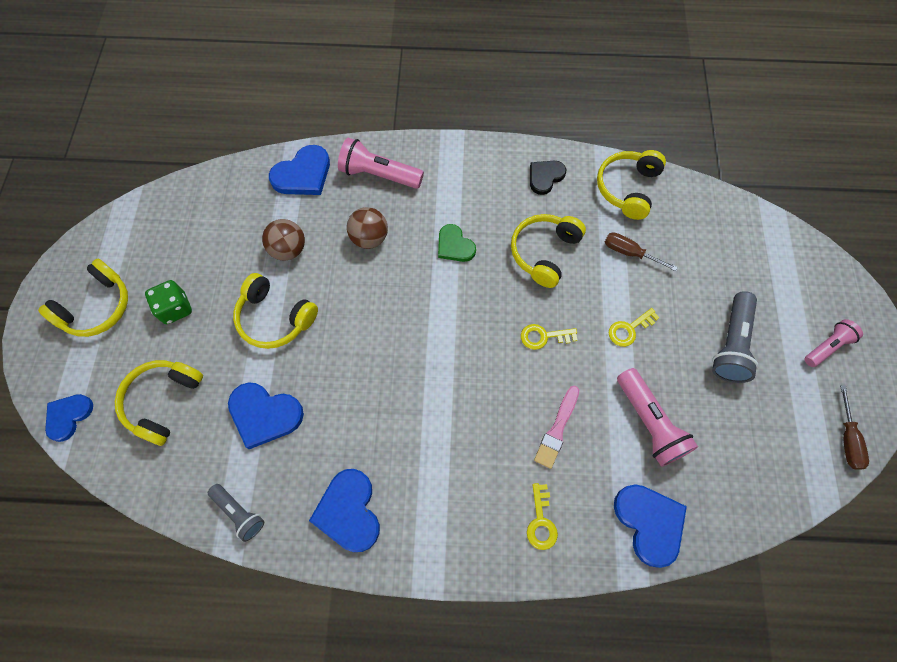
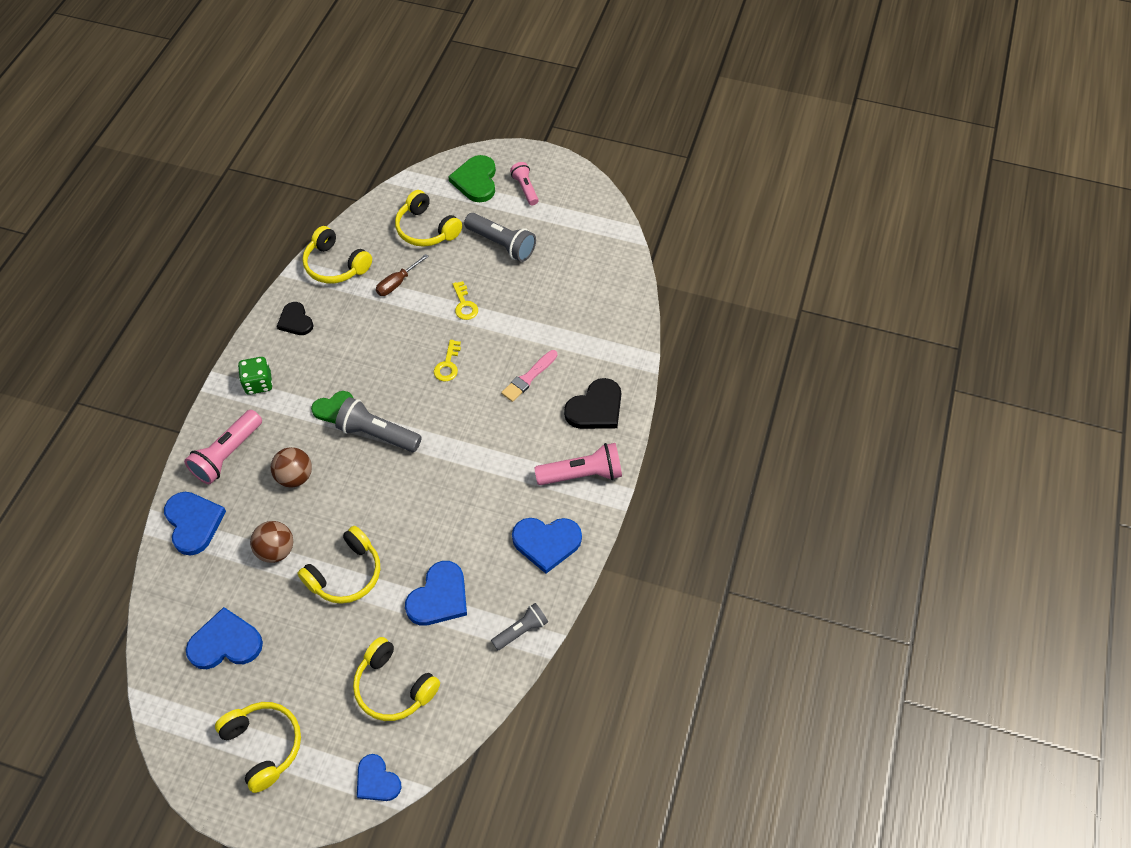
camera: 75 degrees left, 10 degrees down
(175, 308) = (298, 665): green dice -> green dice (258, 383)
(437, 295) = (378, 434): none -> grey flashlight
(541, 522) = (596, 408): yellow key -> black heart
(544, 252) = (371, 343): yellow headphones -> yellow headphones (426, 229)
(557, 429) = (528, 377): pink brush -> pink brush turned 90 degrees clockwise
(649, 422) = (544, 316): pink flashlight -> pink flashlight (582, 474)
(649, 523) = (617, 339): blue heart -> blue heart (225, 643)
(809, 288) = (476, 181): none -> green heart
(847, 439) = (595, 204): brown screwdriver -> none

